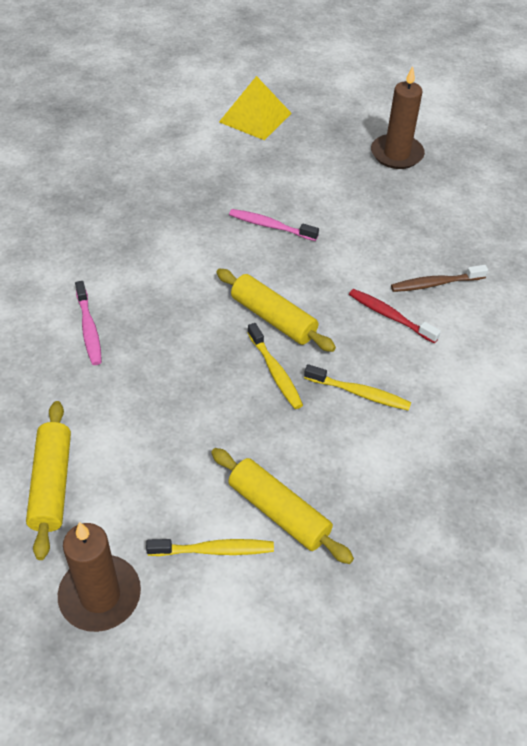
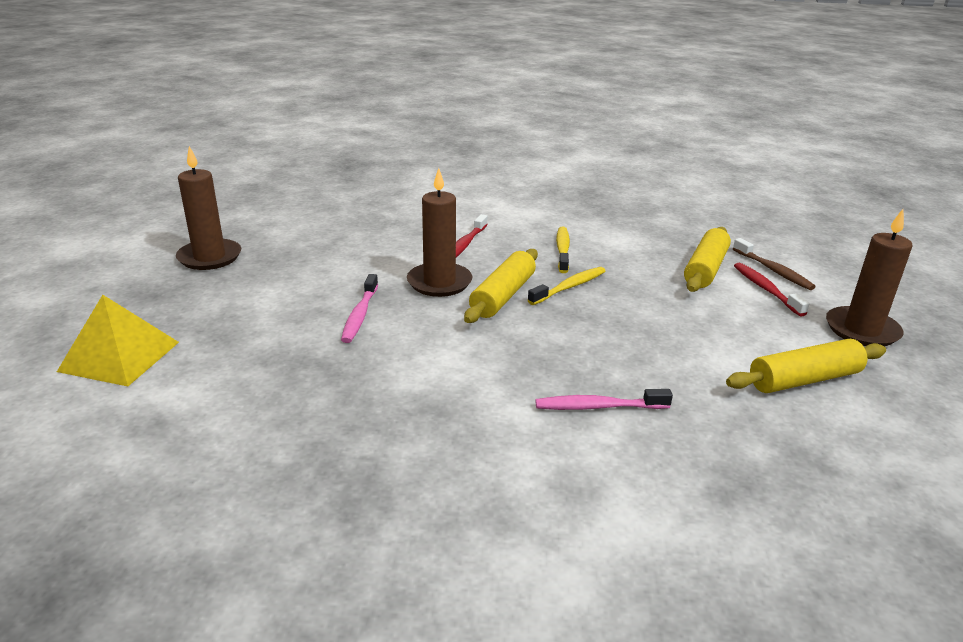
camera: 105 degrees left, 20 degrees down
(89, 329) = (598, 407): pink toothbrush -> pink toothbrush turned 150 degrees counterclockwise
(214, 550) = (766, 289): yellow toothbrush -> red toothbrush
(312, 281) = (439, 282): none -> brown candle
(435, 284) = (412, 229): brown toothbrush -> brown toothbrush (773, 270)

